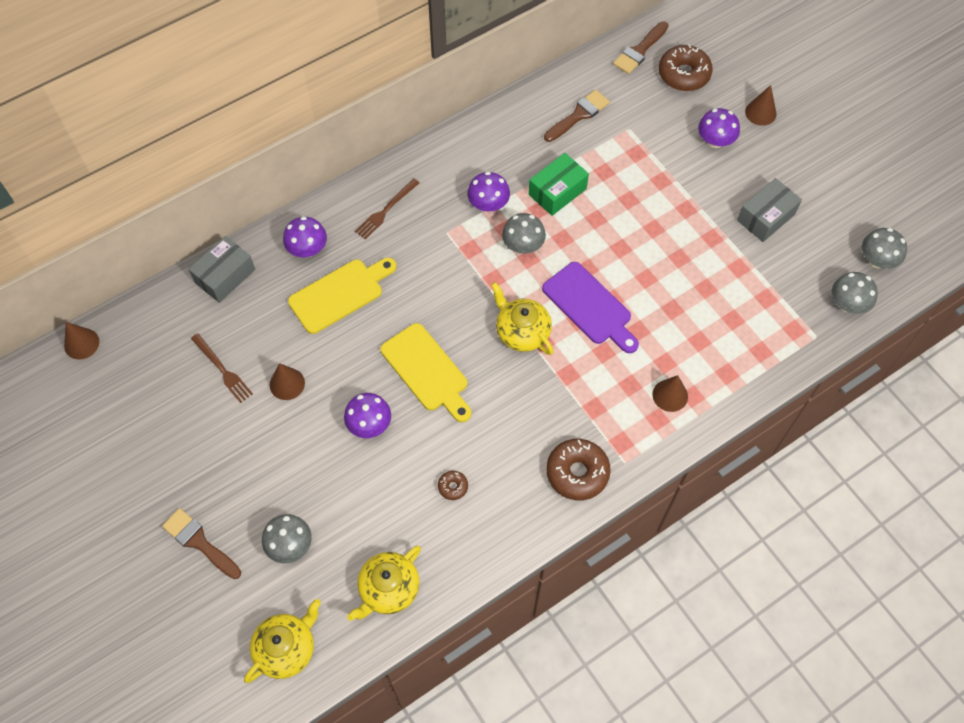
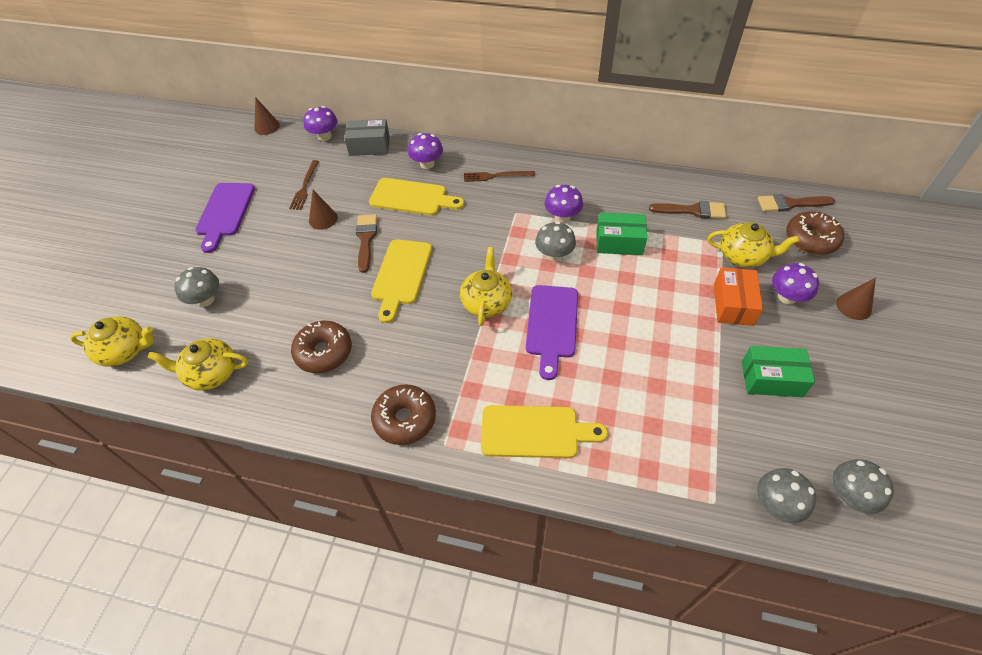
camera: 50 degrees right, 10 degrees down
(181, 462) = (225, 212): none -> purple cutting board
(199, 542) = (174, 257): brown brush -> brown brush (366, 239)
(369, 424) = (331, 275): purple mushroom -> purple mushroom (324, 136)
(453, 487) = (324, 352): brown donut -> brown donut, size x2.11
(654, 129) = (743, 256): none -> yellow teapot
(670, 395) = (535, 432): brown cone -> yellow cutting board
(688, 178) = (733, 304): none -> orange box
(766, 217) = (771, 379): grey box -> green box

